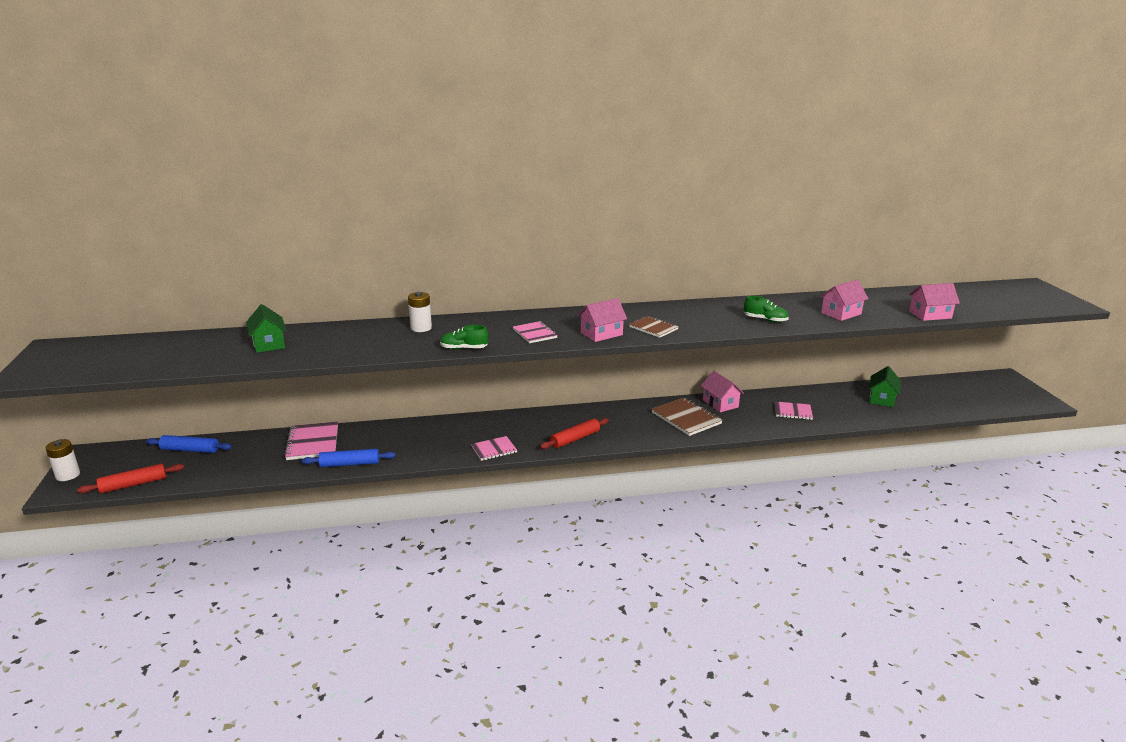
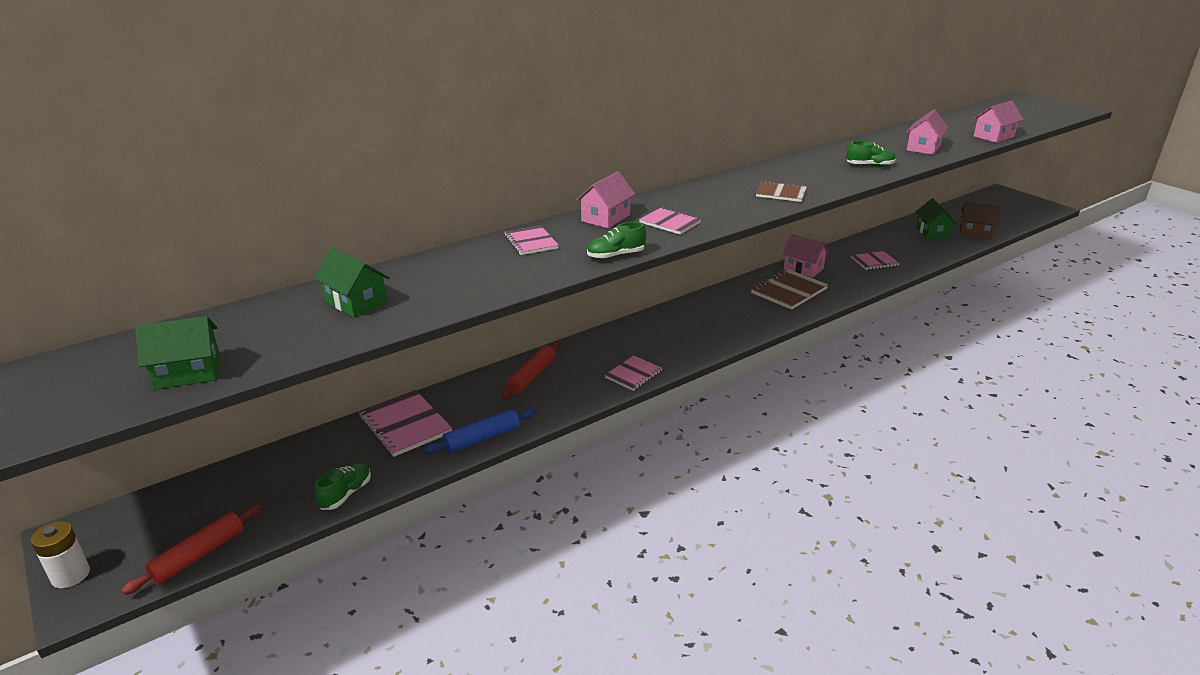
camera: 25 degrees left, 5 degrees up
(138, 363) = (187, 372): none -> green house
(190, 450) = (237, 482): blue rolling pin -> none
(238, 474) = (345, 494): none -> green shoe
(421, 328) = (531, 242): white battery -> pink notebook
(575, 439) = (705, 340): red rolling pin -> red rolling pin (532, 376)
(601, 334) = (739, 209): pink house -> pink house (605, 218)
(686, 418) = (789, 291): brown notebook -> brown notebook turned 75 degrees counterclockwise
(928, 407) = (975, 232): none -> brown house

